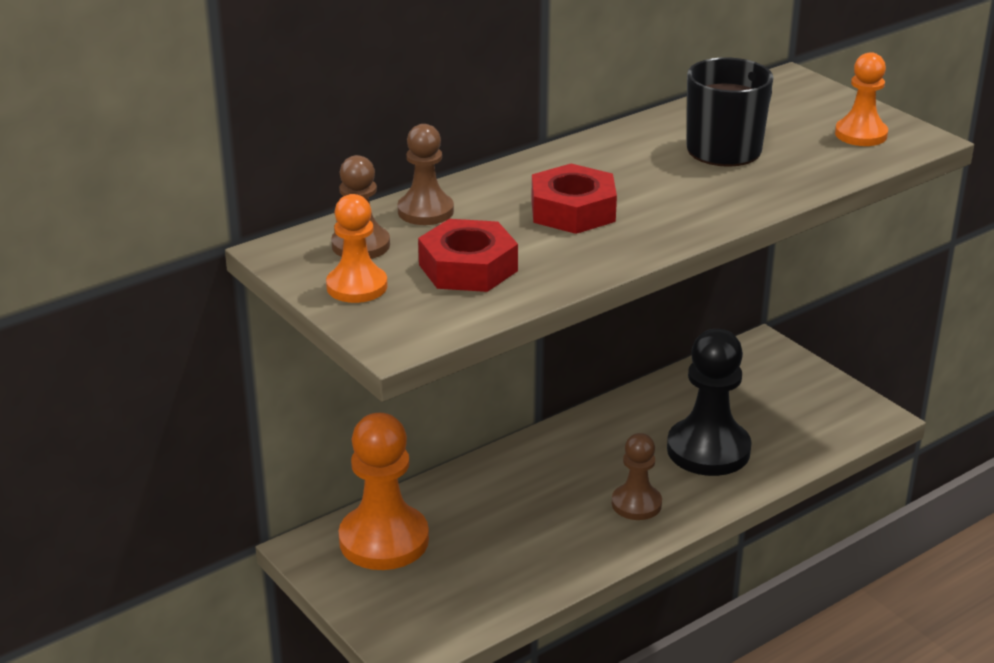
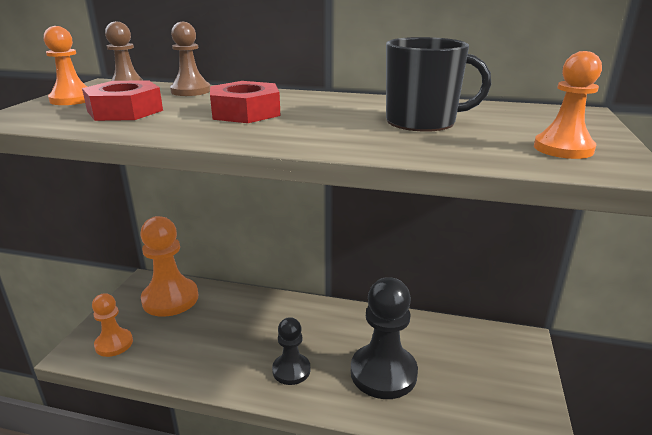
camera: 50 degrees right, 5 degrees down
(428, 615) = (114, 344): none -> orange pawn
(636, 504) = (291, 370): brown pawn -> black pawn

